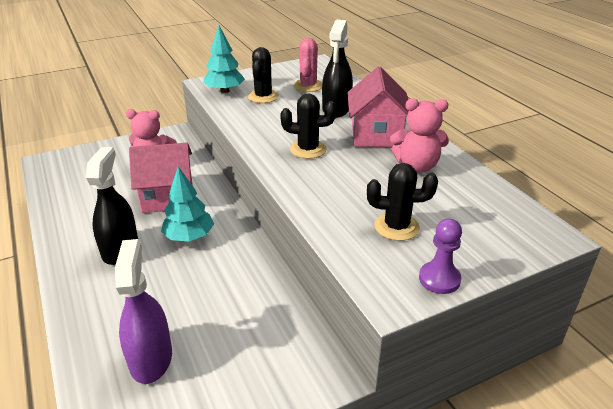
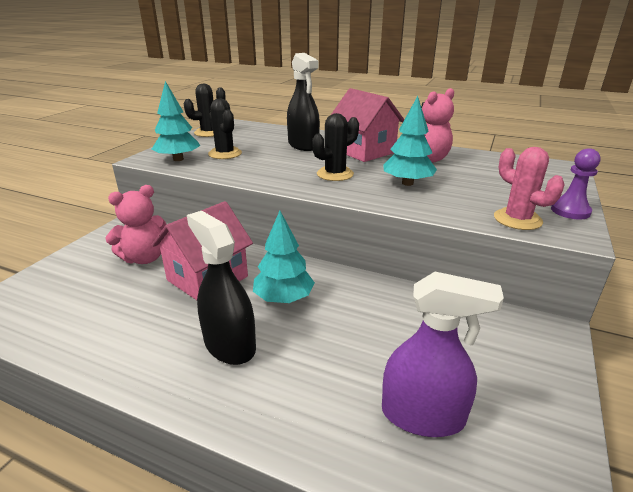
camera: 40 degrees left, 5 degrees down
(151, 358) = (423, 415): purple spray bottle -> purple spray bottle turned 150 degrees clockwise
(308, 86) = (250, 138): pink cactus -> pink cactus (517, 219)
(349, 183) = (407, 183): none -> turquoise tree
(396, 227) = (488, 195): black cactus -> black cactus (209, 132)

